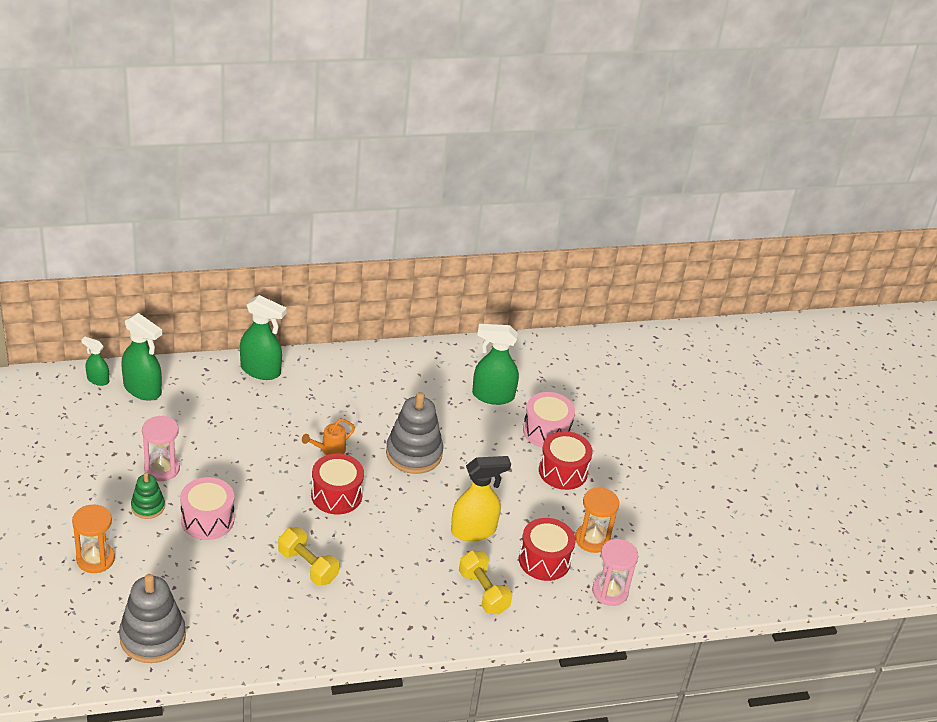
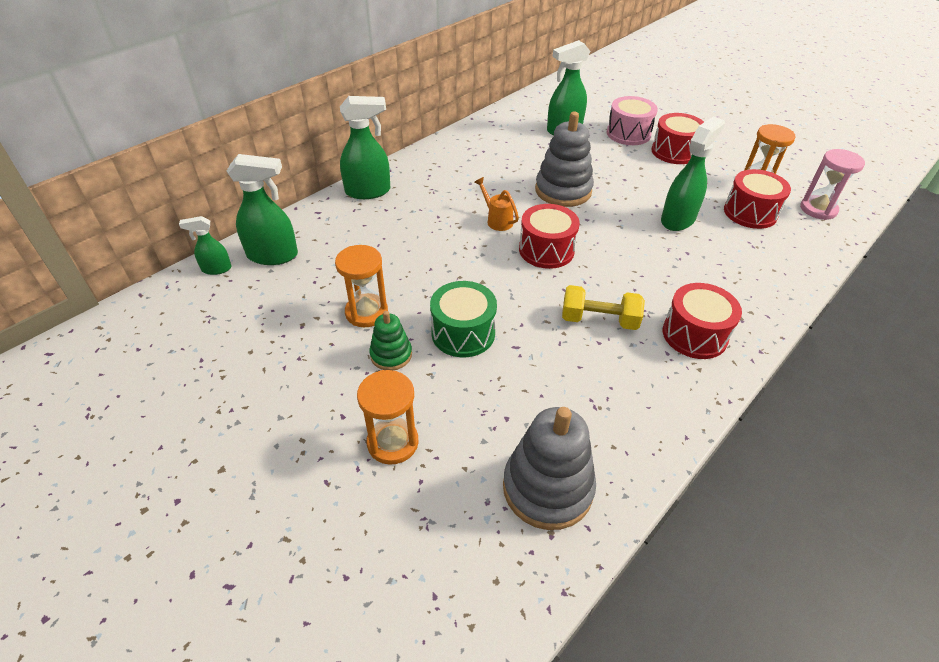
camera: 30 degrees left, 5 degrees up
(162, 468) = (366, 312): pink hourglass -> orange hourglass
(207, 520) = (463, 333): pink drum -> green drum
(329, 450) = (497, 220): orange watering can -> orange watering can turned 120 degrees clockwise
(360, 615) = (694, 335): none -> red drum
(474, 530) = (678, 219): yellow spray bottle -> green spray bottle
(483, 592) = (748, 258): yellow dumbbell -> none

